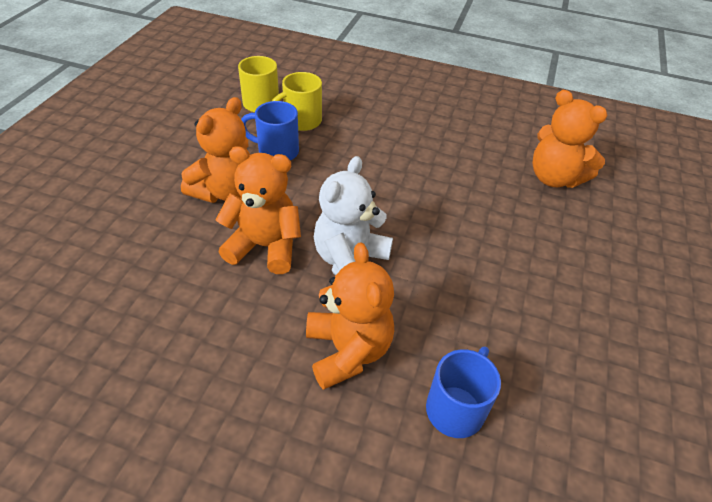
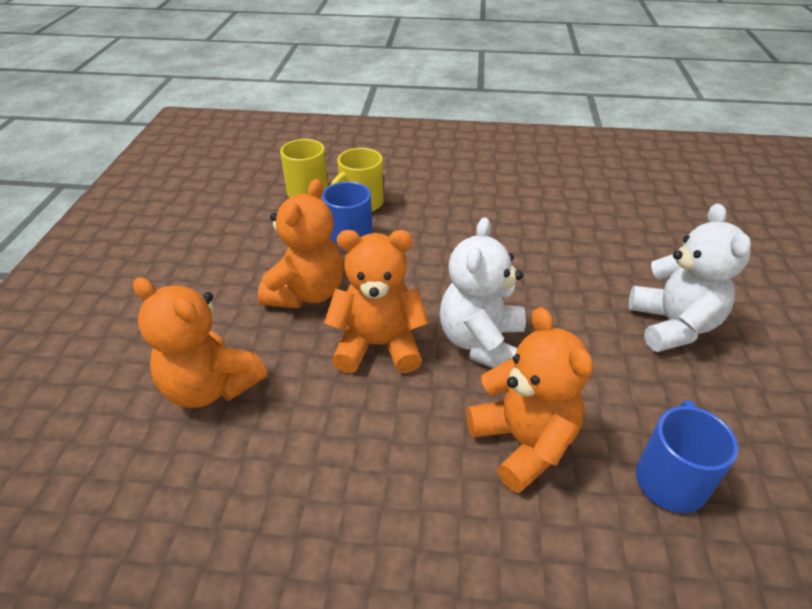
camera: 10 degrees left, 5 degrees down
(524, 281) = (672, 325): none -> white teddy bear
(554, 178) = (650, 215): orange teddy bear -> orange teddy bear (211, 387)

